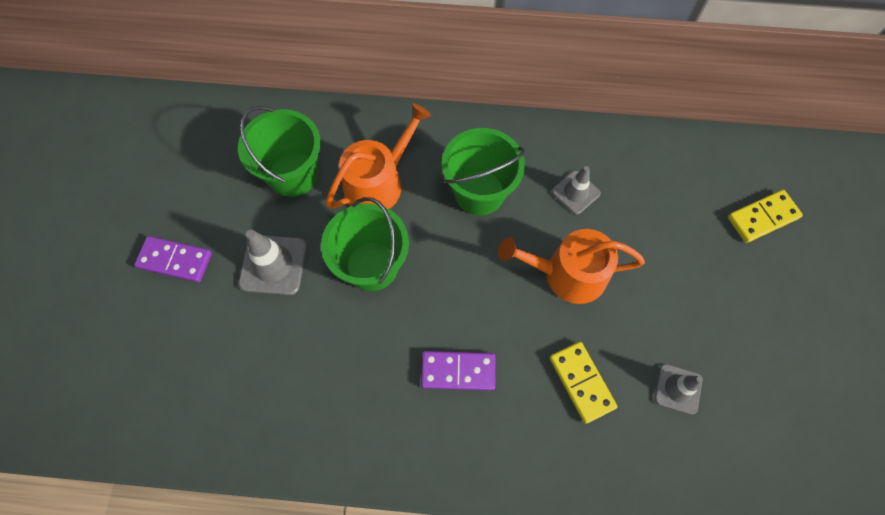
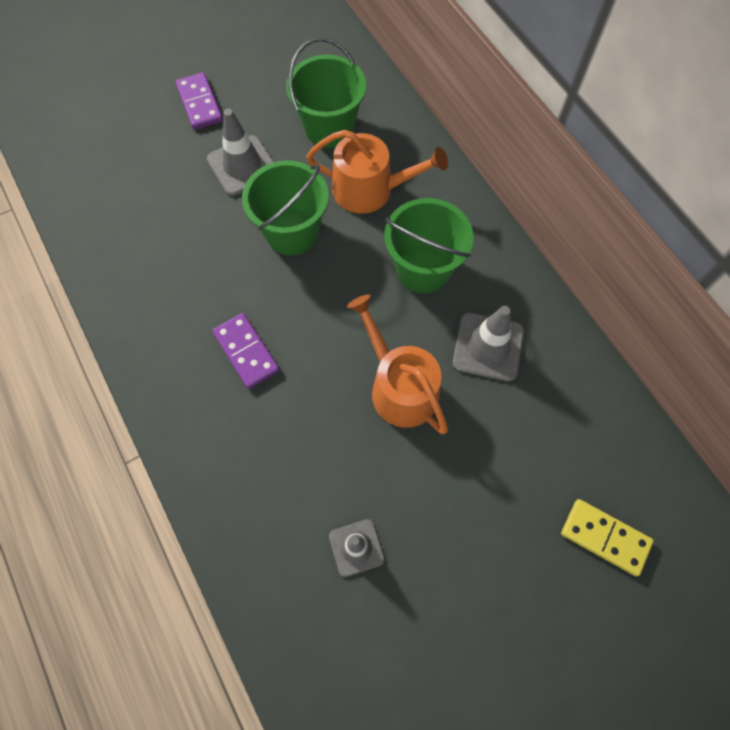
camera: 55 degrees right, 0 degrees up
(575, 192) = (488, 347): grey traffic cone -> grey traffic cone, size x1.53
(582, 382) = (304, 457): yellow domino -> none

